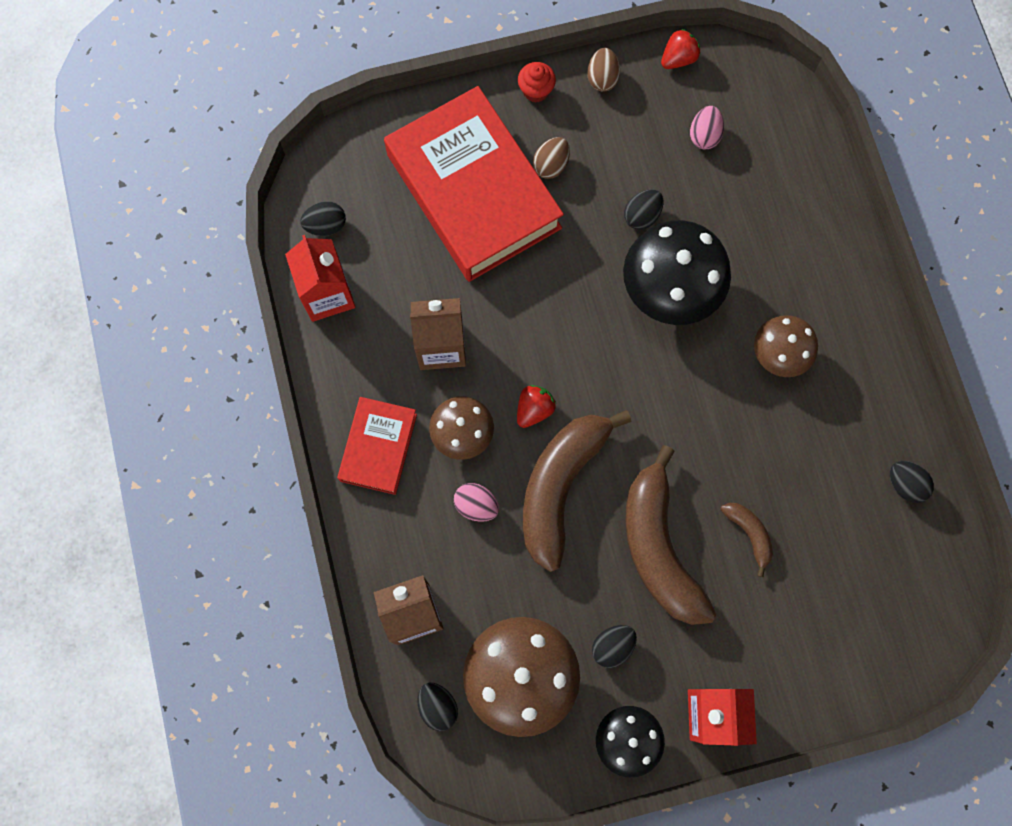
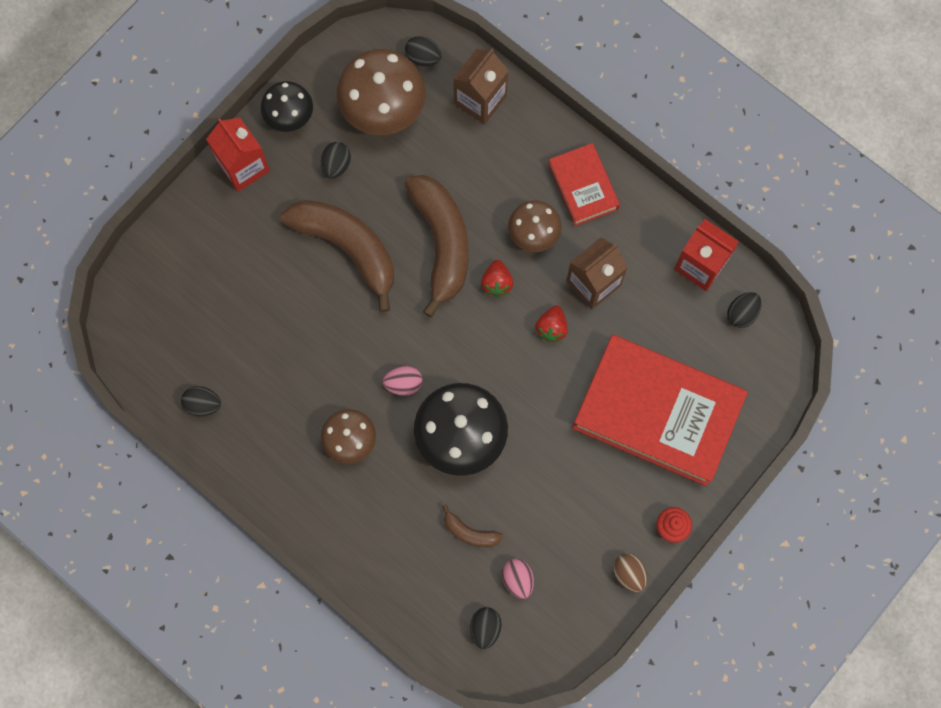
camera: 145 degrees right, 0 degrees up
(476, 505) = (489, 193): pink egg -> pink egg (403, 384)
(551, 165) = (616, 473): brown egg -> none
(642, 216) = (520, 479): black egg -> black egg (485, 628)
(678, 59) = (582, 633): red strawberry -> red strawberry (551, 328)
(749, 534) = (291, 297): brown banana -> brown banana (470, 532)

